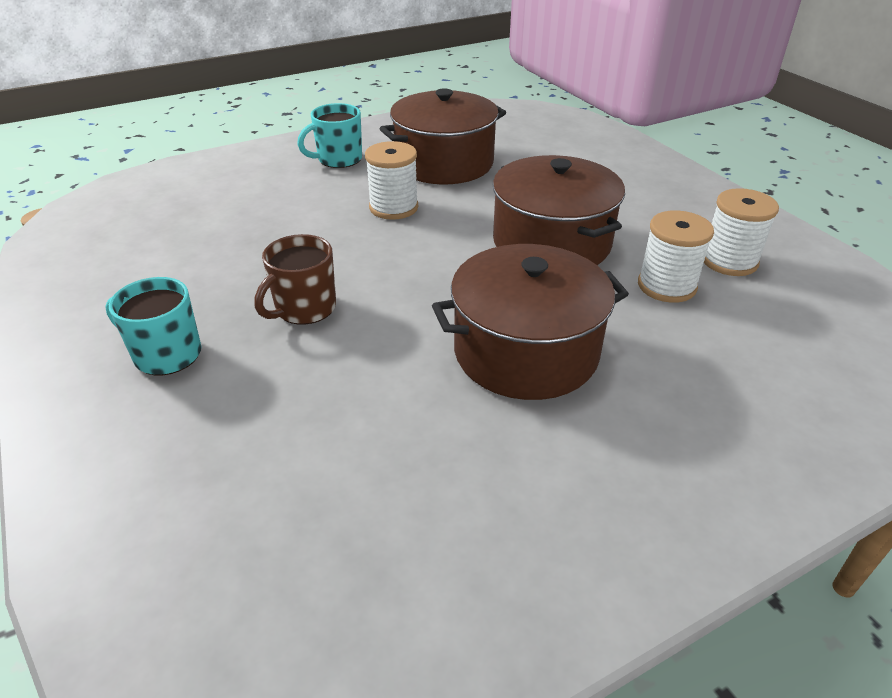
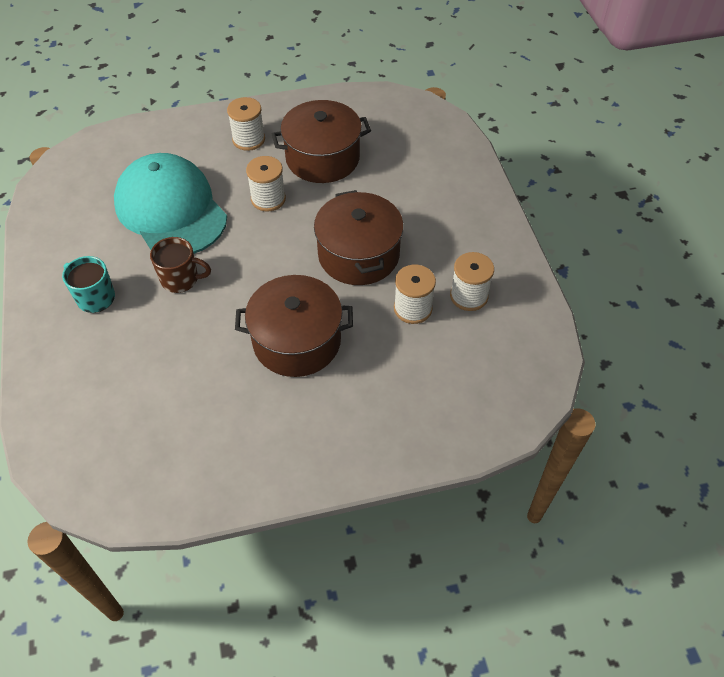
camera: 15 degrees right, 15 degrees up
(257, 236) = (171, 210): none -> turquoise cap
(304, 308) = (181, 279): brown mug -> brown mug turned 135 degrees counterclockwise
(338, 159) = (248, 139): turquoise mug -> white spool

